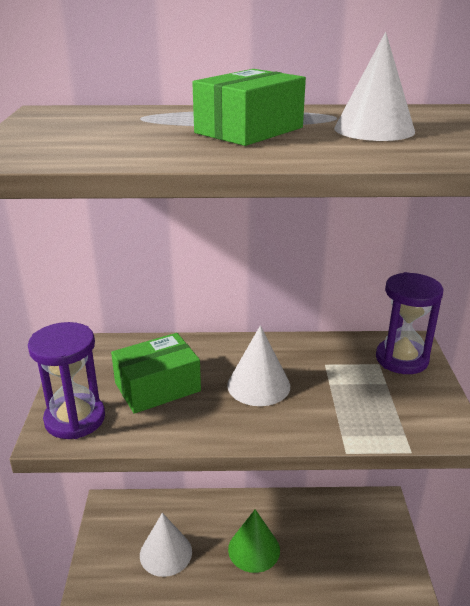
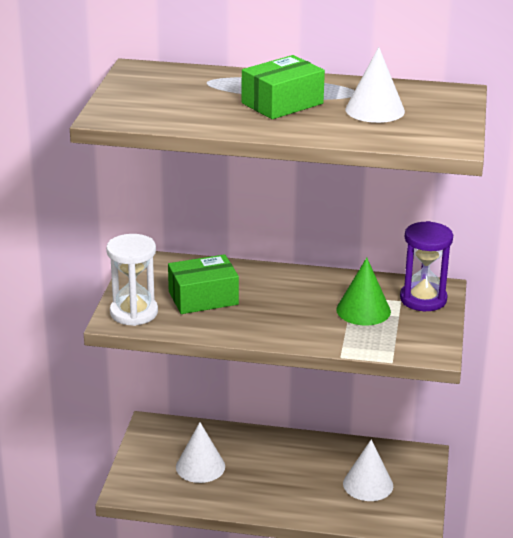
camera: 10 degrees right, 0 degrees up
(75, 419) = (134, 313): purple hourglass -> white hourglass
(254, 549) = (283, 474): green cone -> green cone (363, 310)
(258, 385) = (288, 305): white cone -> white cone (368, 484)

